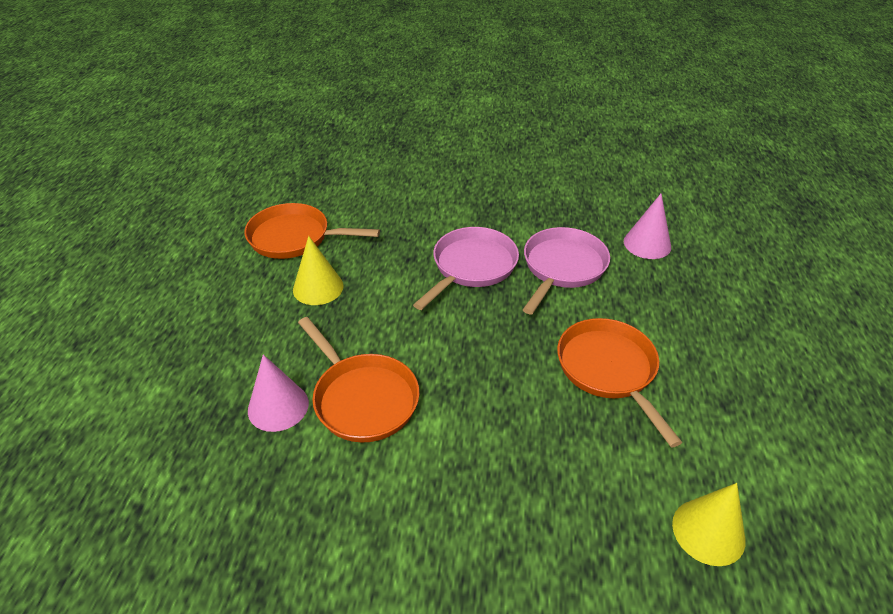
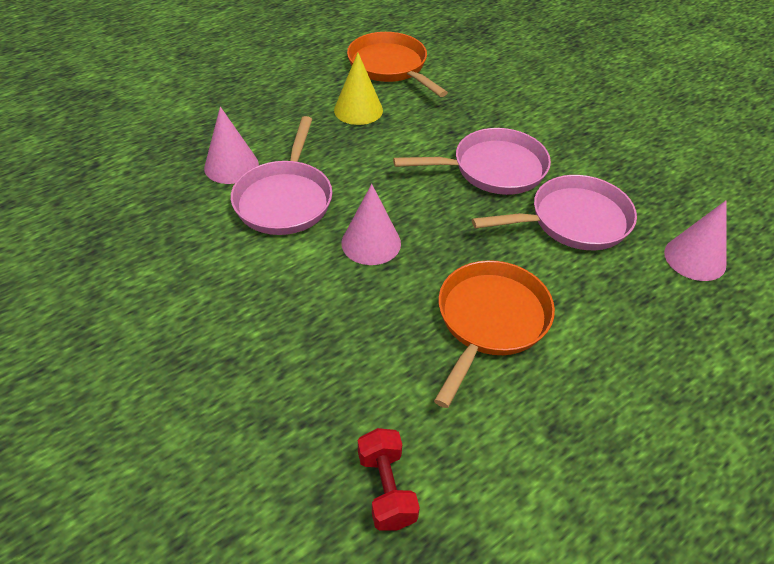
camera: 45 degrees right, 5 degrees up
(362, 398) = (285, 199): orange pan -> pink pan
(470, 380) = (371, 243): none -> pink cone
(708, 531) = (386, 489): yellow cone -> red dumbbell

